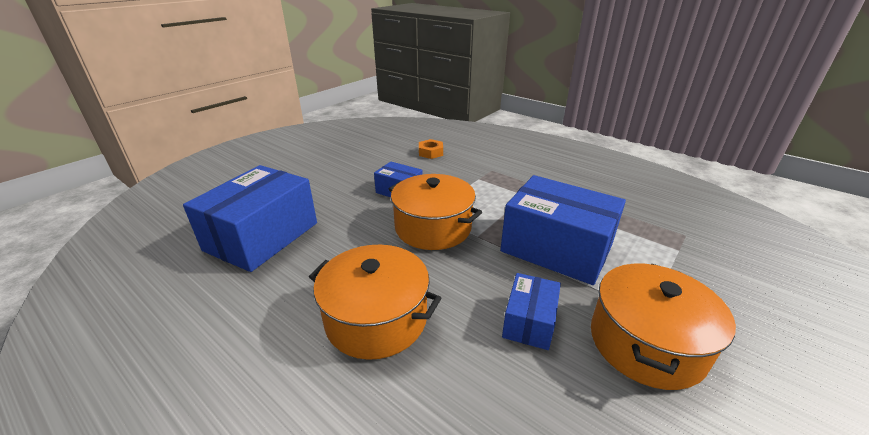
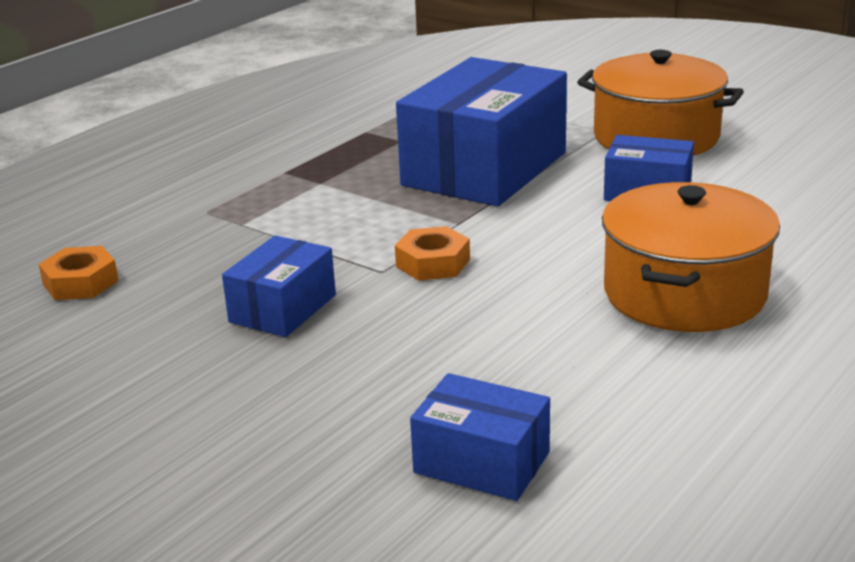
camera: 90 degrees left, 5 degrees down
(262, 236) = (481, 462): blue box -> blue box, size x0.51
(433, 228) = (433, 263): orange pot -> orange nut

